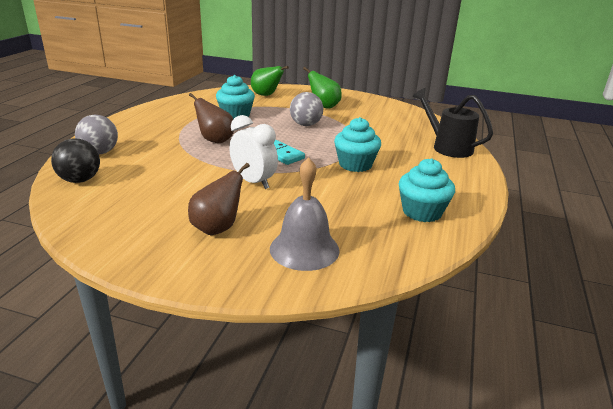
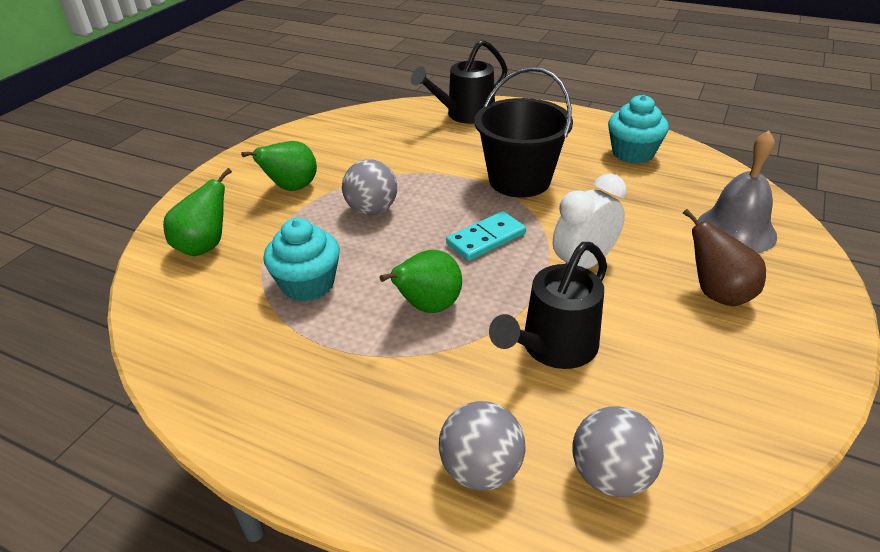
camera: 80 degrees left, 10 degrees up
(80, 180) = (611, 475): black ball -> grey ball
(174, 170) = (553, 348): none -> black watering can
(215, 140) = (428, 307): brown pear -> green pear
(355, 164) = (519, 180): turquoise cupcake -> black bucket

